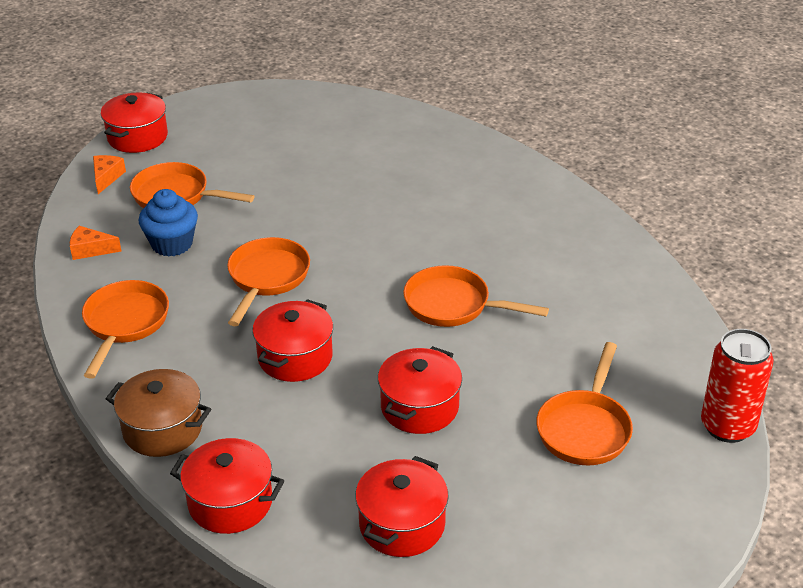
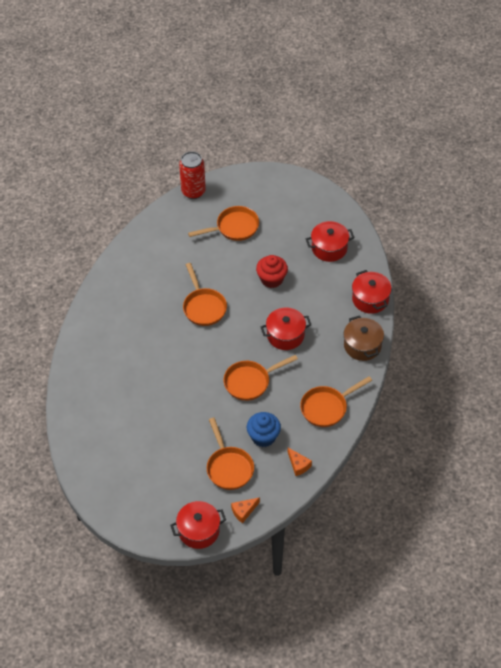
camera: 130 degrees left, 15 degrees up
(419, 407) = (272, 279): red pot -> red cupcake

